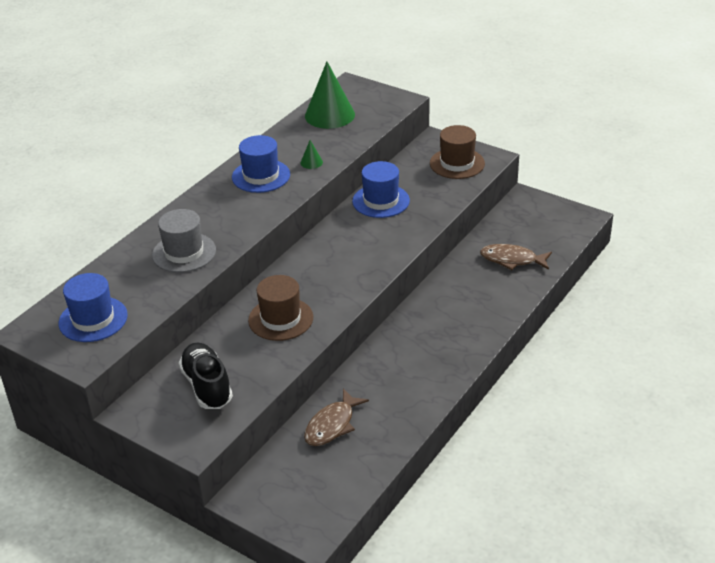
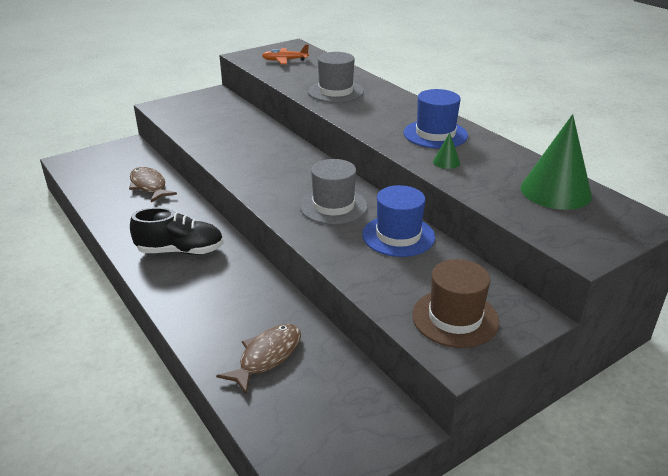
camera: 110 degrees right, 5 degrees down
(93, 319) = (285, 60): blue hat -> orange plane
(207, 386) = (209, 116): black shoe -> black shoe (180, 251)
(280, 319) = (253, 150): brown hat -> none
(358, 240) = (333, 206): none -> grey hat

